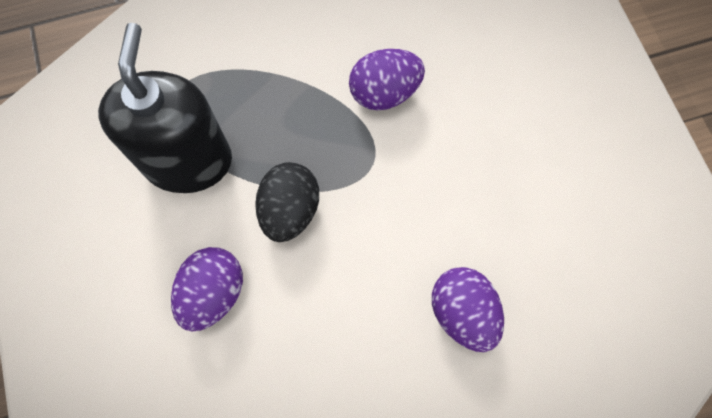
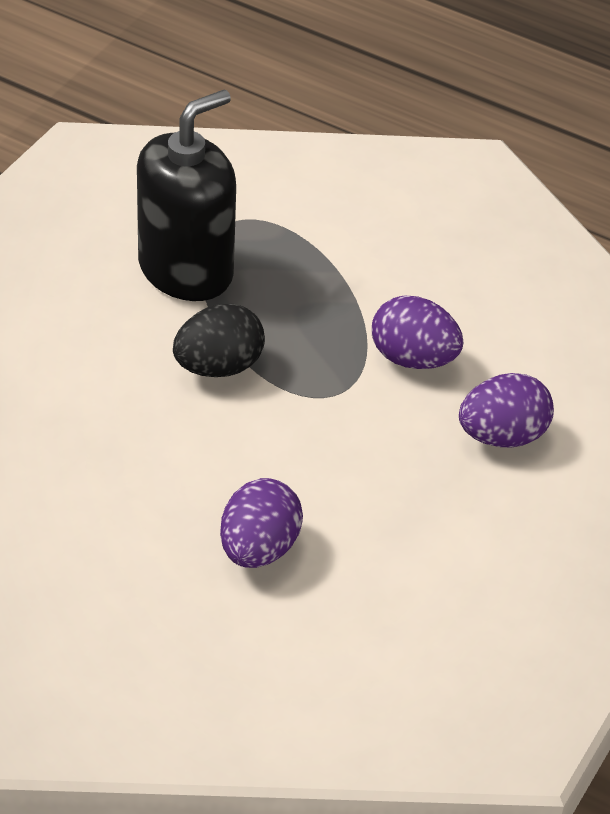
camera: 45 degrees right, 25 degrees down
(213, 293) = (86, 365): purple egg -> purple egg (502, 436)

